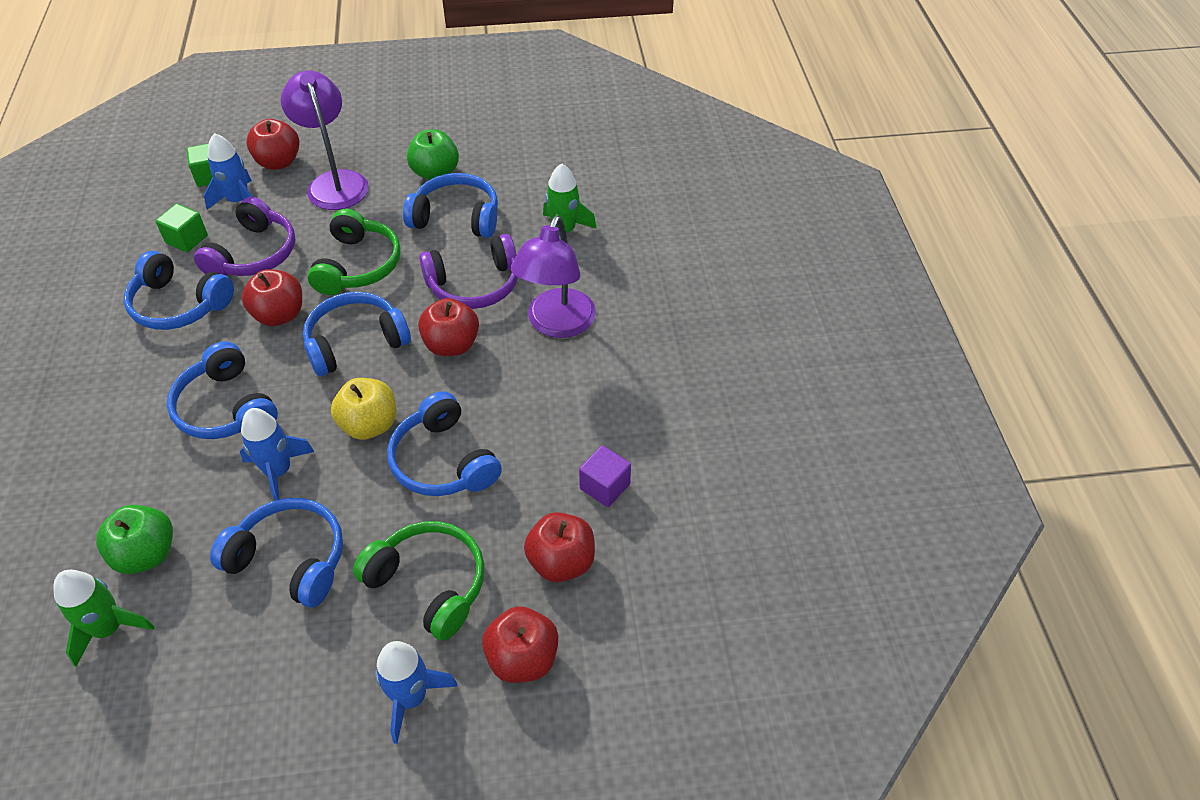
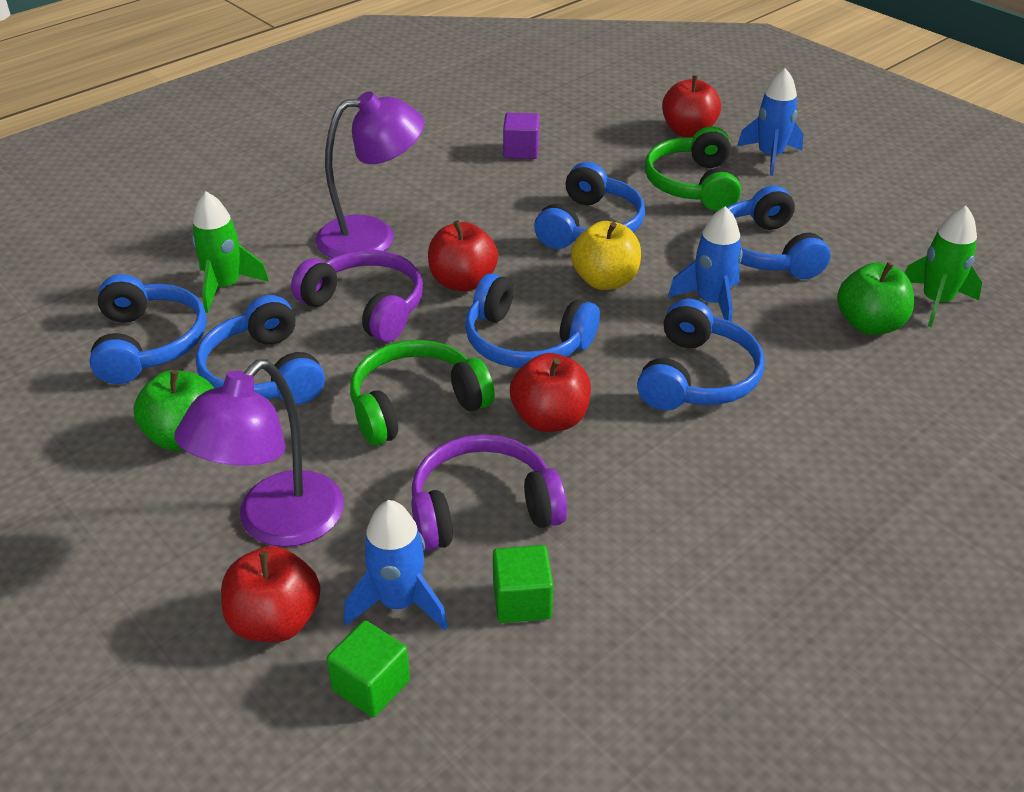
camera: 125 degrees left, 10 degrees down
(179, 304) = (627, 516): blue headphones -> blue headphones (148, 343)
(561, 562) = (604, 144): red apple -> none

